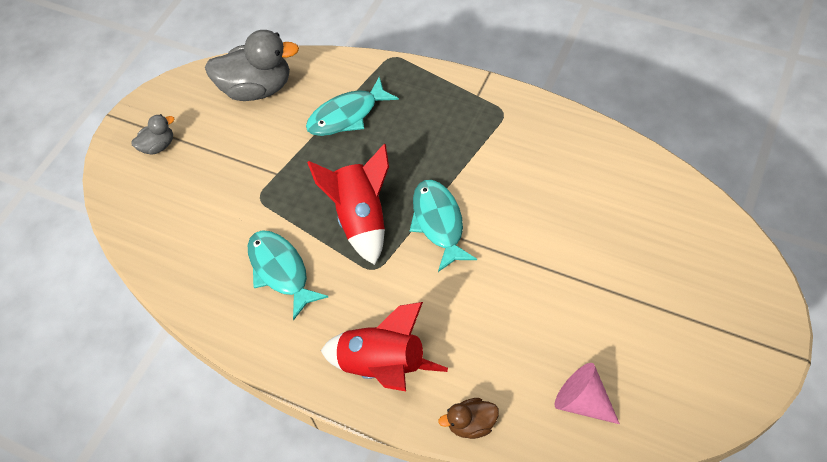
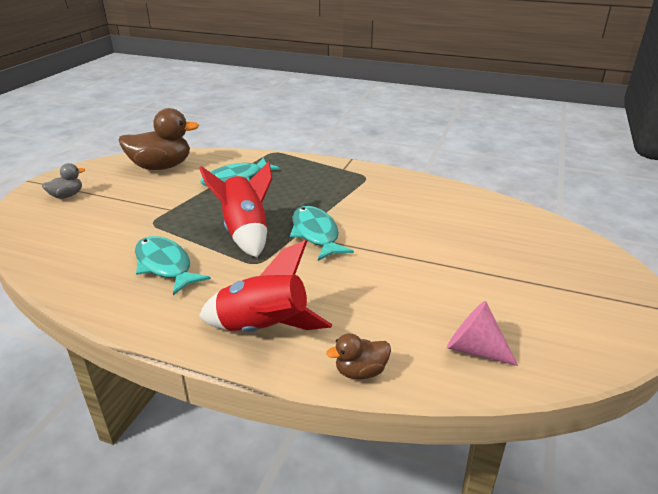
camera: 10 degrees left, 25 degrees down
(257, 88) = (161, 167): grey duck -> brown duck

